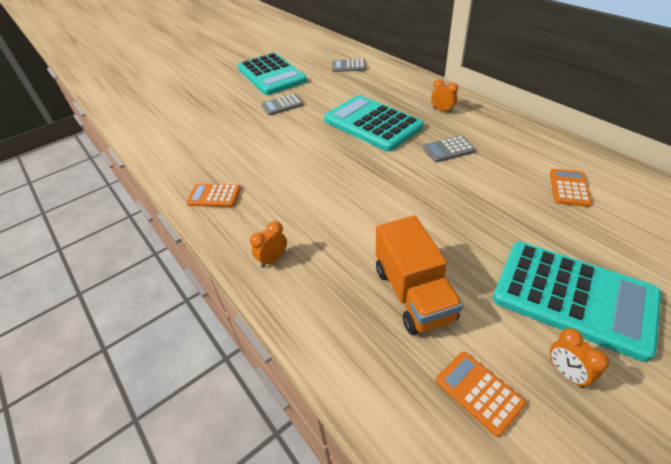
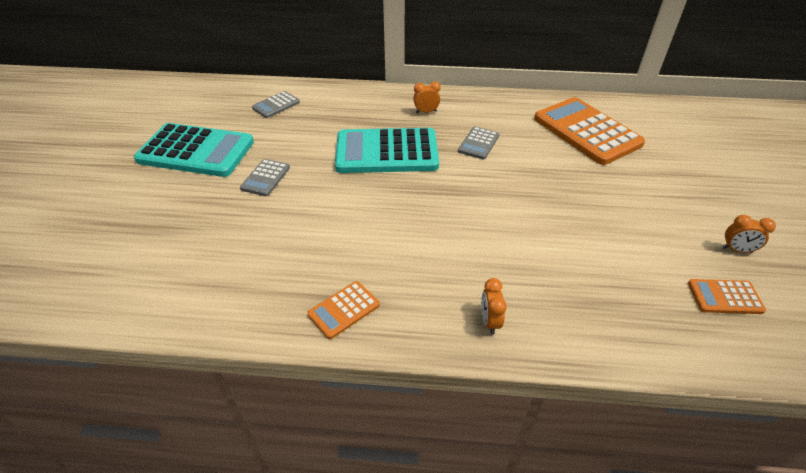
camera: 50 degrees left, 0 degrees up
(413, 294) = (613, 267): orange truck -> none
(569, 188) = (586, 131): orange calculator -> orange calculator, size x2.15
(573, 297) = (682, 203): turquoise calculator -> none

